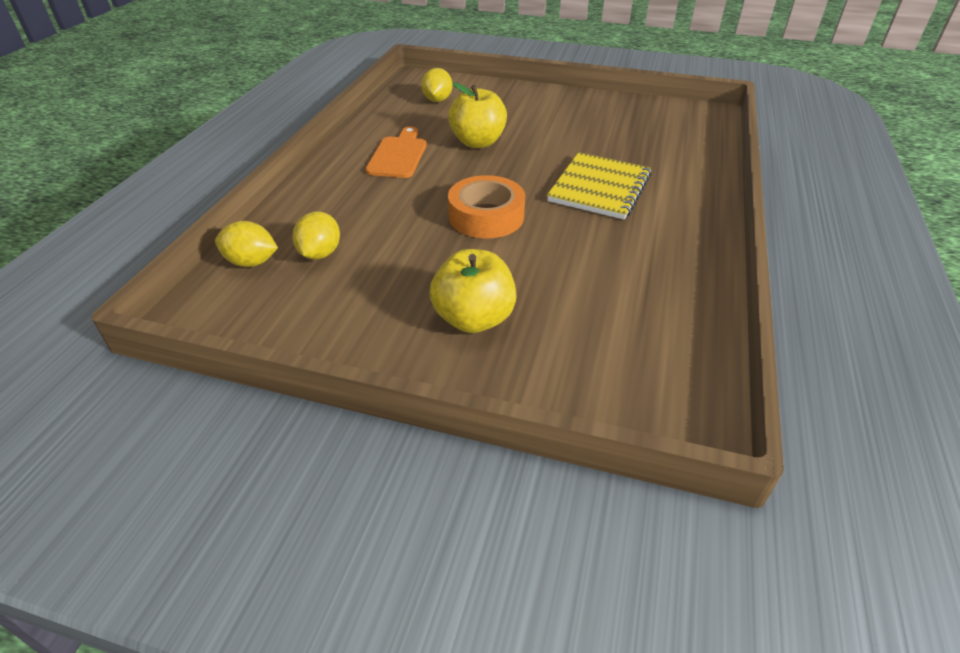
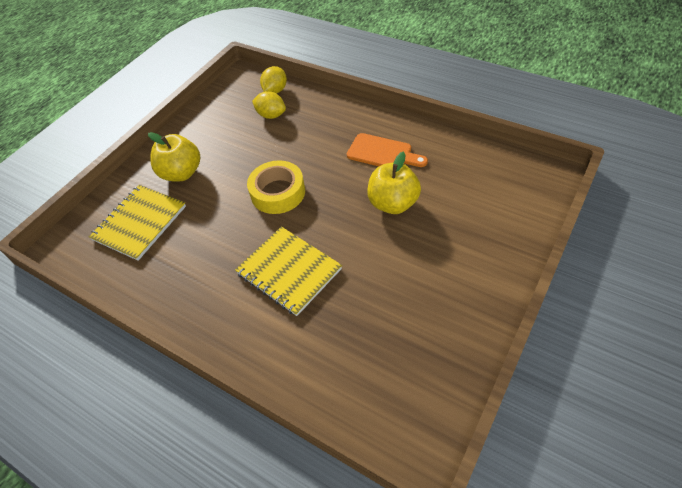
camera: 110 degrees right, 10 degrees up
(437, 100) = (489, 185): yellow lemon -> none
(486, 216) = (278, 192): orange tape -> yellow tape
(595, 333) = (140, 223): none -> yellow notebook

